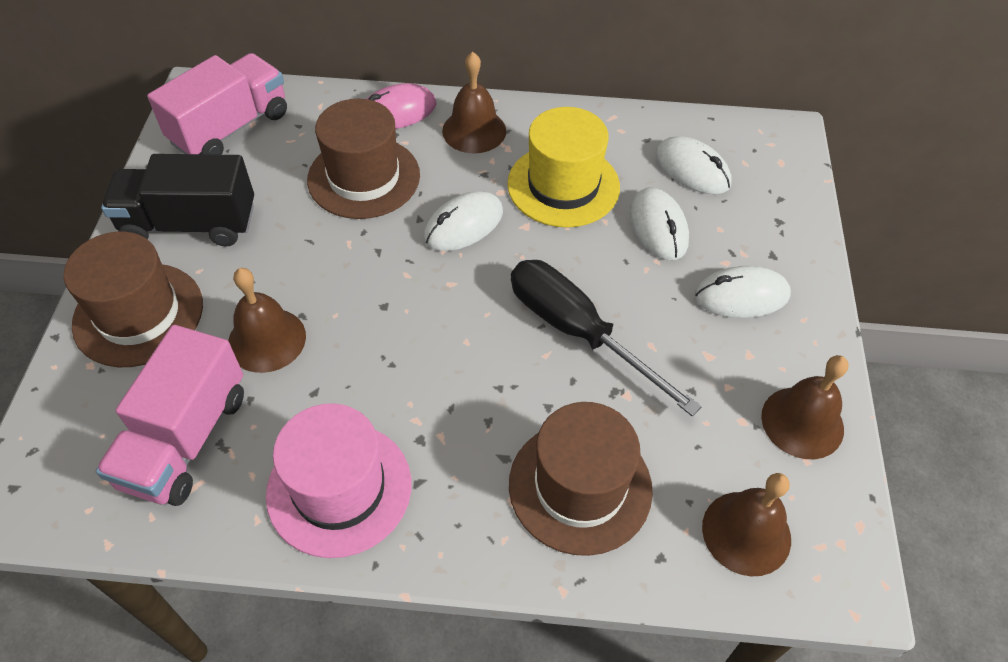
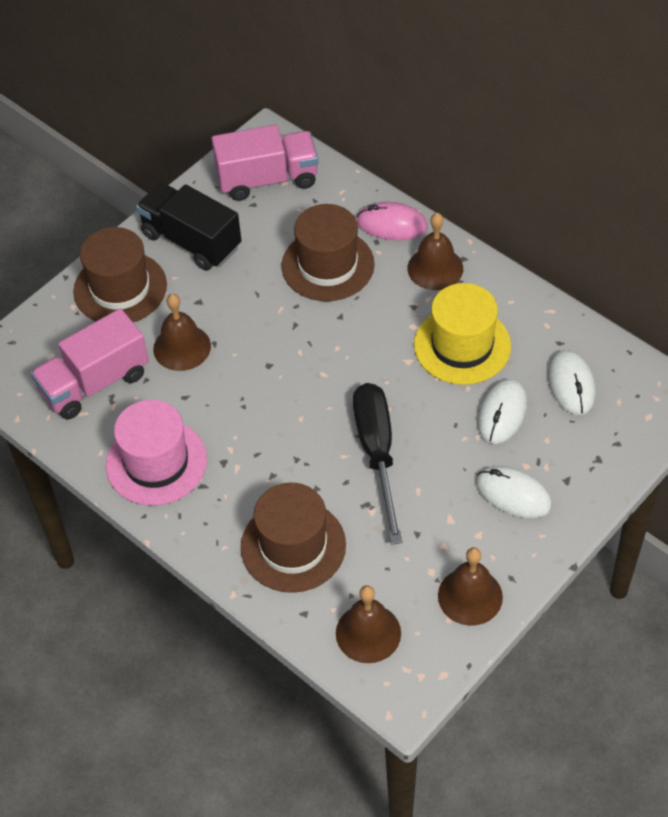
camera: 40 degrees right, 0 degrees up
(463, 225) = (366, 337): white mouse -> none

